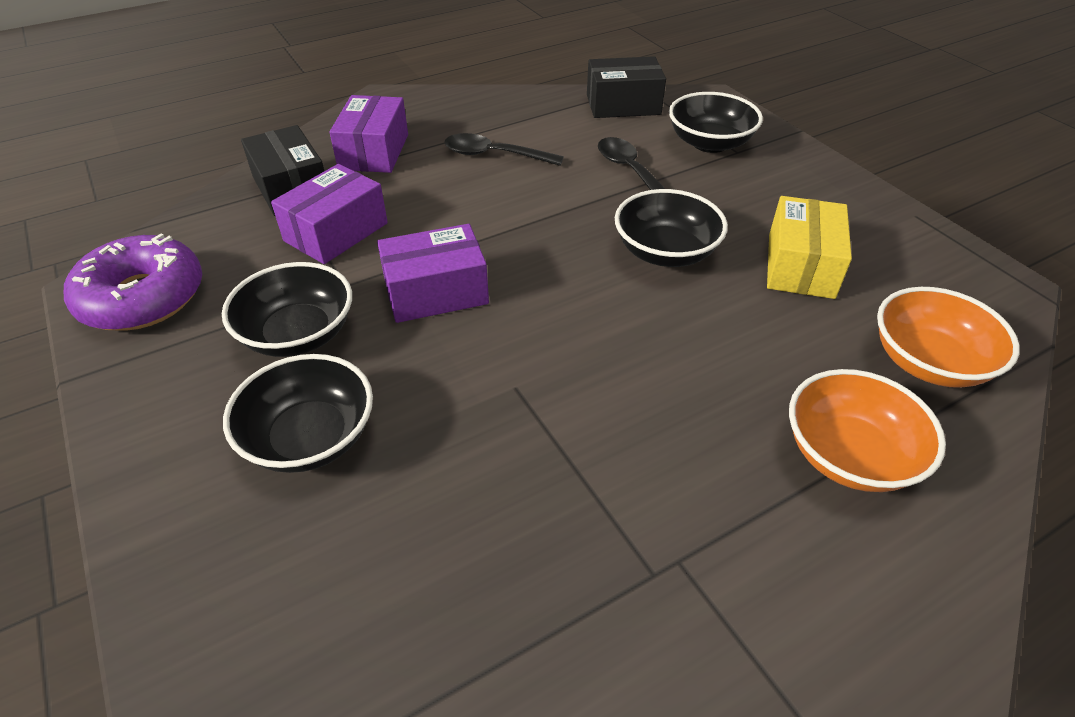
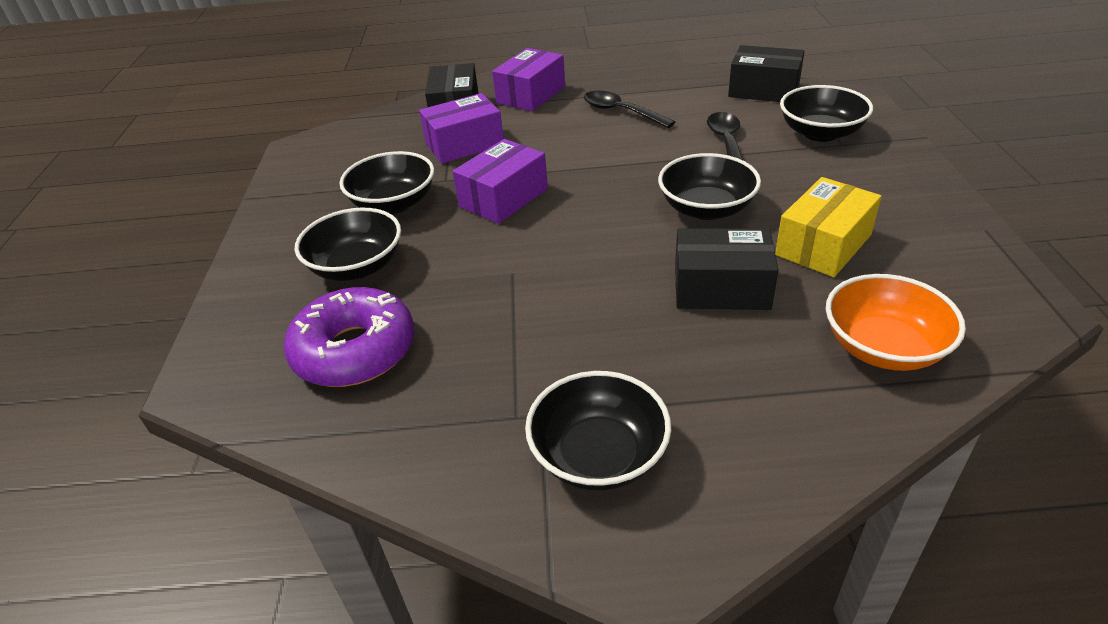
camera: 30 degrees right, 5 degrees down
(142, 297) = (318, 160): purple donut -> purple donut (355, 350)
(436, 292) = (503, 198): purple box -> purple box turned 60 degrees counterclockwise
(746, 341) = (721, 288): none -> black box
(774, 586) = (599, 455): none -> black bowl
(849, 455) = (740, 392): orange bowl -> none

